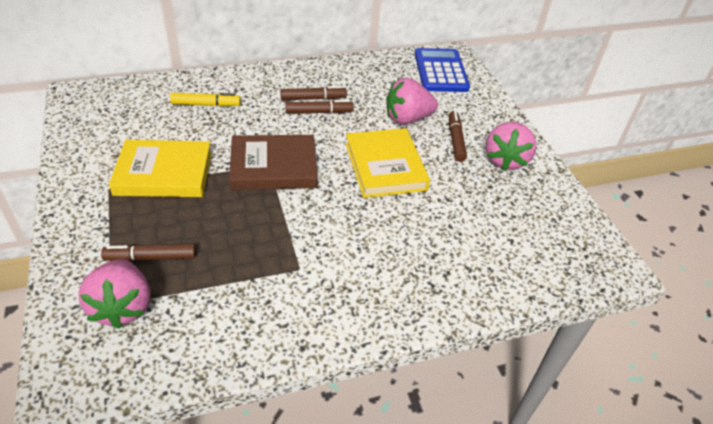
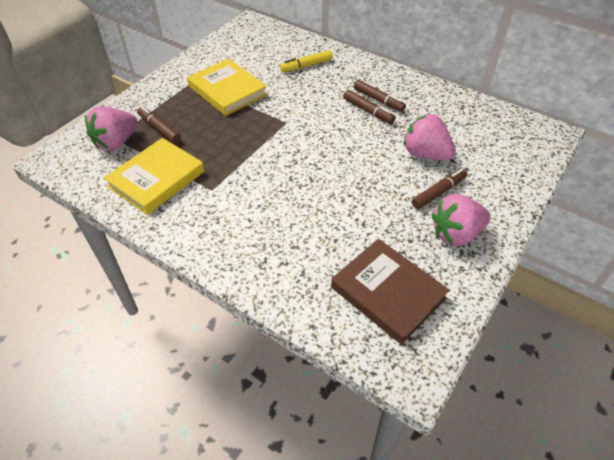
camera: 55 degrees right, 5 degrees up
(206, 104) = (306, 65): yellow marker -> yellow marker turned 105 degrees clockwise
(273, 167) = (287, 125): brown book -> brown book (388, 293)
(385, 166) = (355, 173): yellow book -> yellow book (156, 179)
(440, 71) = (515, 138): blue calculator -> none

